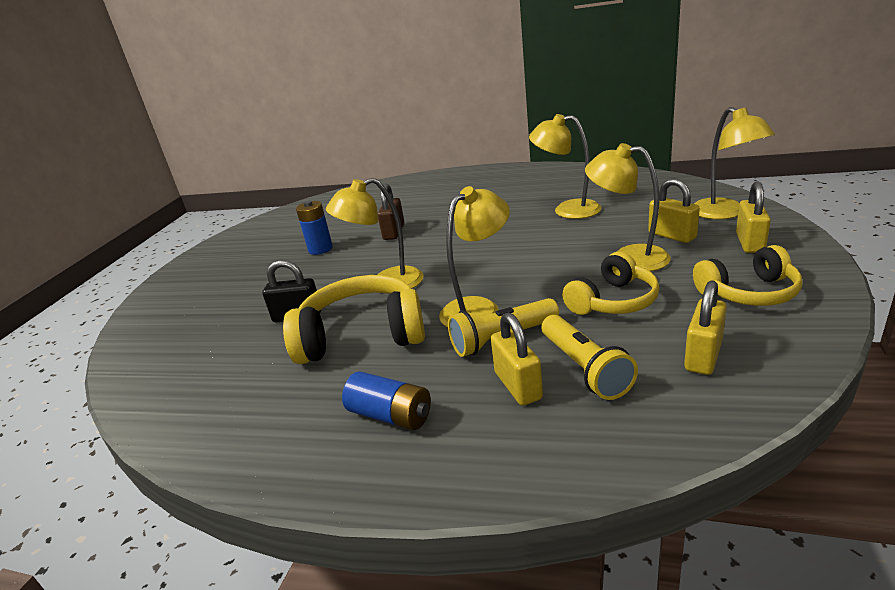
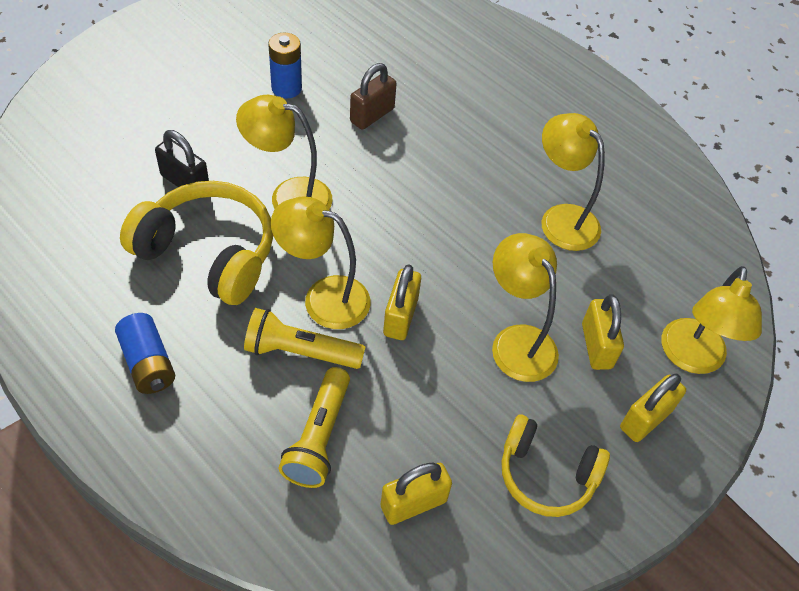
camera: 25 degrees right, 25 degrees up
(478, 308) = (324, 297): yellow lamp -> yellow lamp turned 150 degrees counterclockwise
(518, 385) = (256, 411): yellow padlock -> yellow padlock (400, 317)
(613, 301) = (431, 385): yellow headphones -> none

